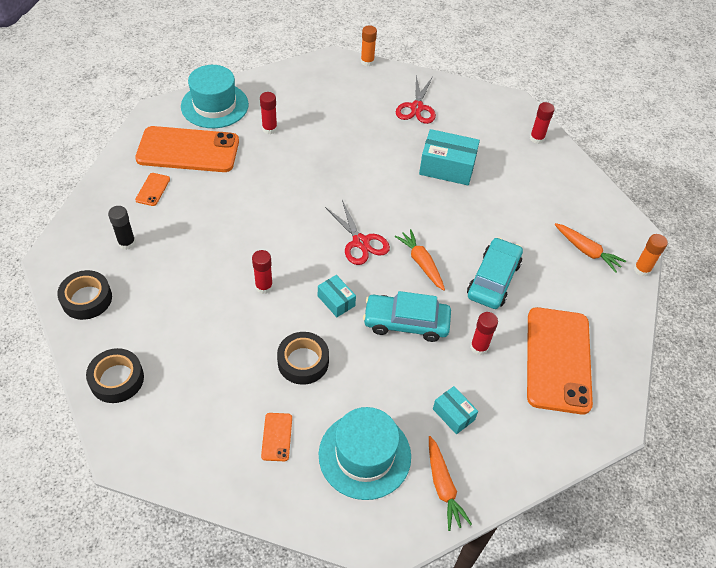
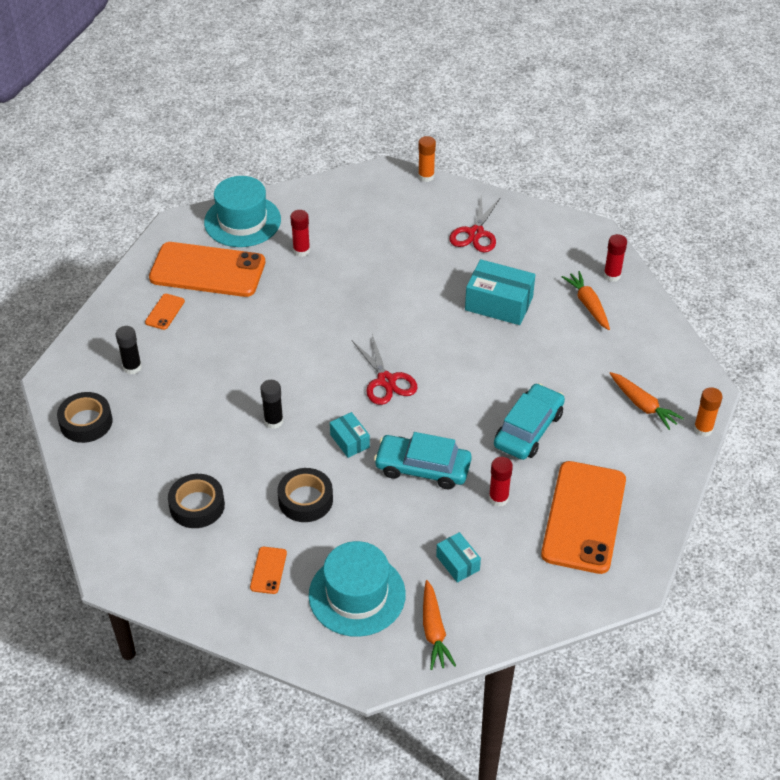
camera: 10 degrees right, 5 degrees down
(117, 379) = (111, 503): black tape -> black tape (197, 505)
(264, 286) = (273, 421): red glue stick -> black glue stick
(421, 263) = (450, 407): orange carrot -> orange carrot (588, 305)

